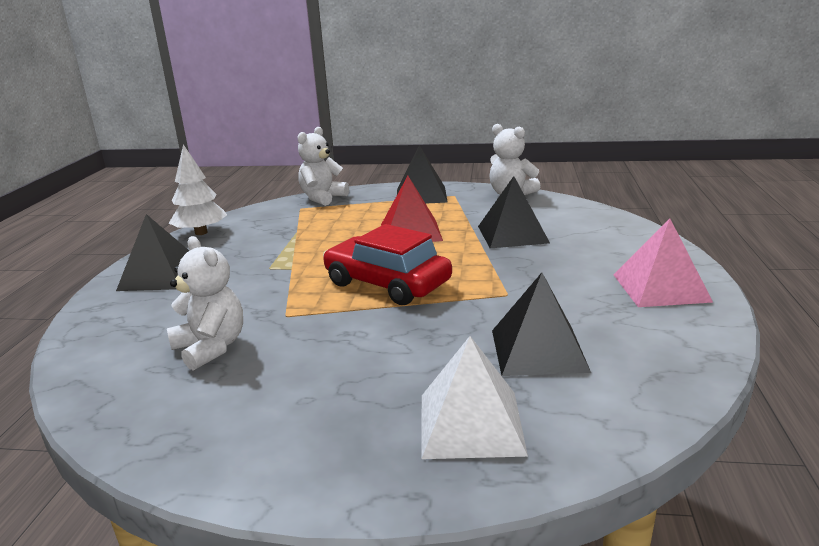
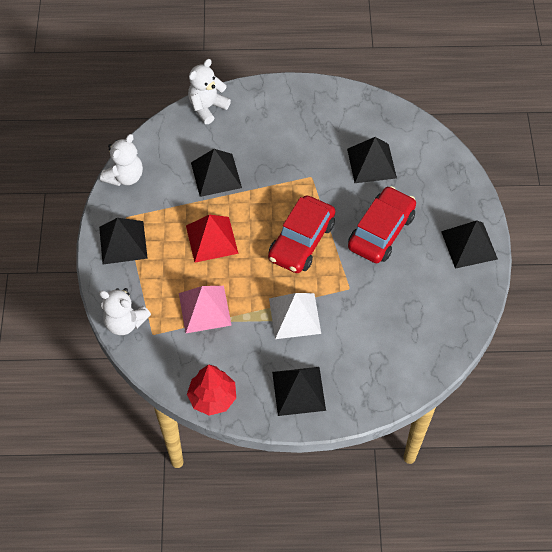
camera: 100 degrees left, 35 degrees up
(201, 233) = (212, 397): white tree -> red tree
(211, 348) = (390, 316): white teddy bear -> white teddy bear (207, 107)
(305, 458) = (469, 245): none -> black pyramid
(381, 350) = (381, 231): none -> red car
(471, 423) = (434, 188): white pyramid -> white pyramid (294, 315)
(660, 287) = (296, 105): pink pyramid -> pink pyramid (204, 309)

